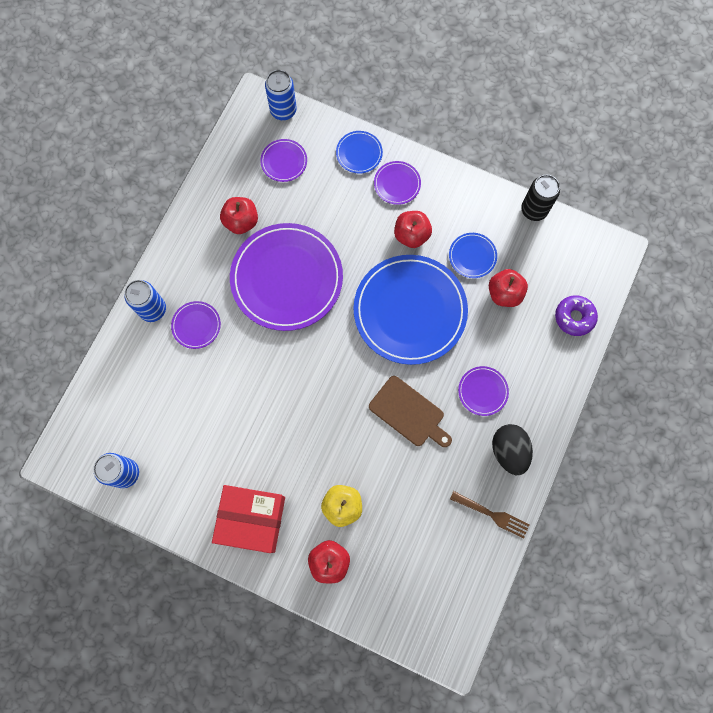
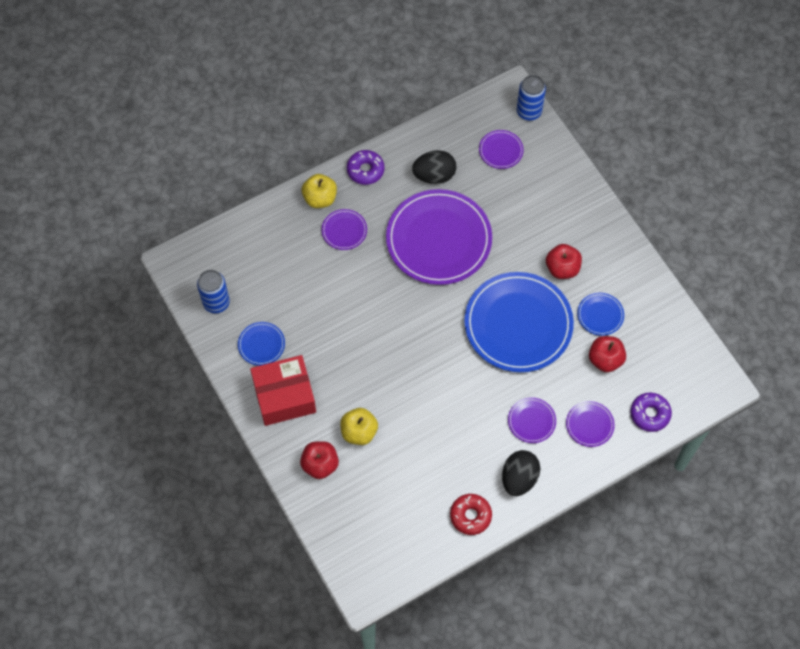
camera: 35 degrees right, 10 degrees down
(152, 309) = (320, 198): blue can -> yellow apple
(176, 256) = (365, 170): none -> purple donut
(241, 221) = (434, 175): red apple -> black egg
(252, 519) = (284, 396): red box -> red box turned 60 degrees counterclockwise
(359, 153) = (566, 180): blue plate -> blue plate (261, 344)
(397, 184) = (579, 222): purple plate -> purple plate (589, 424)
(409, 413) = (460, 399): brown cutting board -> none
(492, 515) = (470, 516): brown fork -> red donut
(534, 210) = (679, 311): black can -> none

